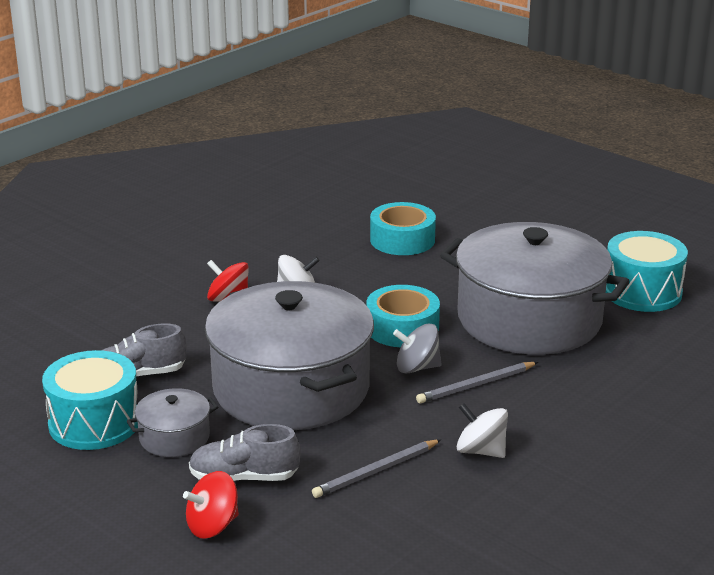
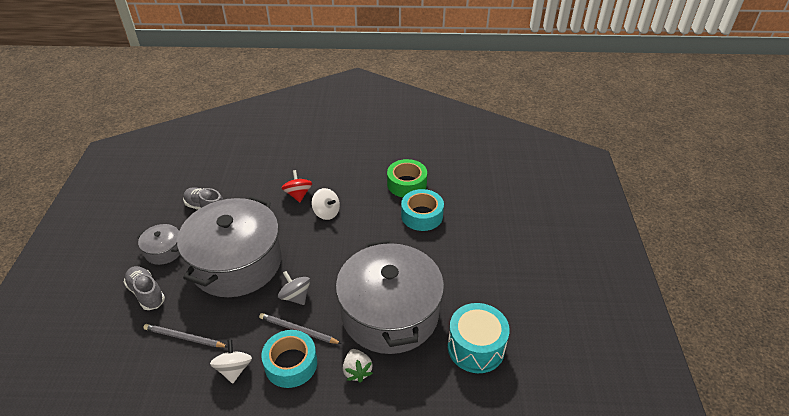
camera: 50 degrees right, 15 degrees up
(94, 423) = (157, 220): turquoise drum -> none
(213, 526) = (100, 307): red spinning top -> none
(332, 226) = (406, 184): none -> green tape
(402, 328) = (330, 268): turquoise tape -> turquoise tape (291, 364)
(588, 371) = (357, 371): none -> white strawberry

